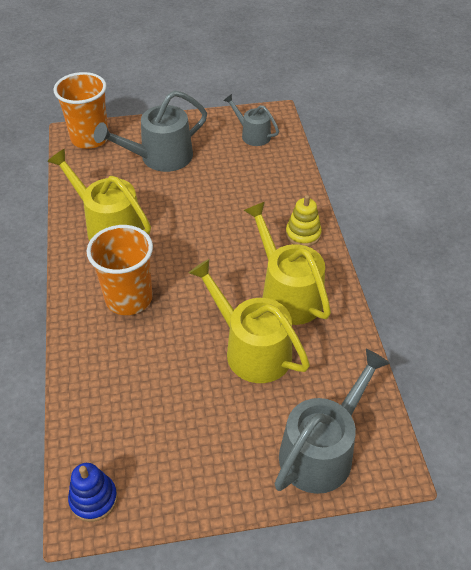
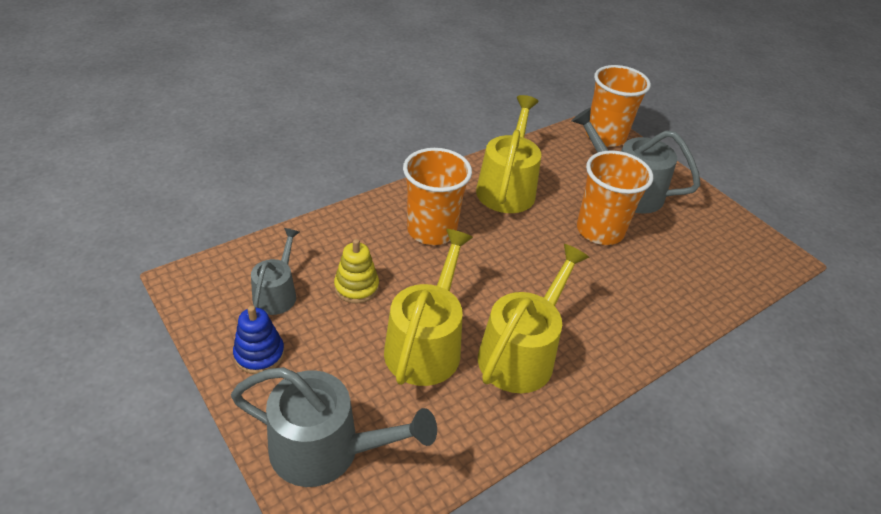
camera: 60 degrees right, 5 degrees down
(93, 499) = (205, 283): blue stacking toy -> blue stacking toy (259, 354)
(193, 193) = (600, 230): none -> orange cup
(252, 135) = (731, 249): grey watering can -> grey watering can (277, 293)
(303, 234) = (619, 341): yellow stacking toy -> yellow stacking toy (356, 287)

